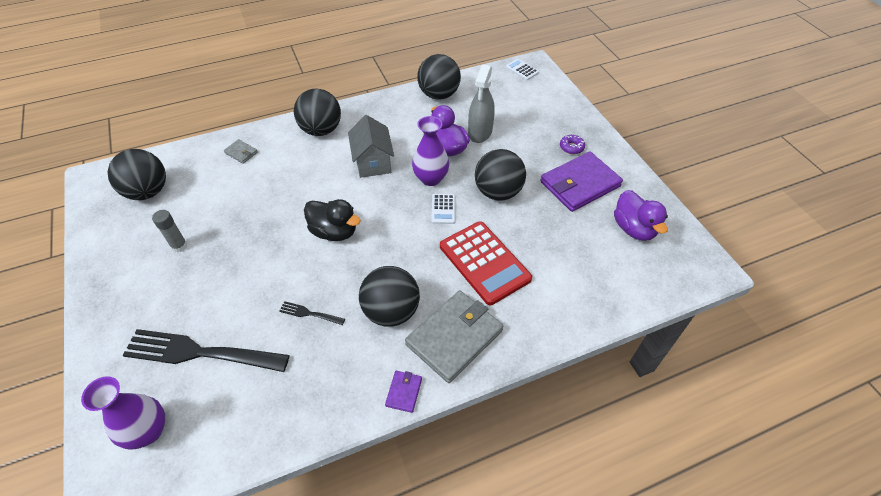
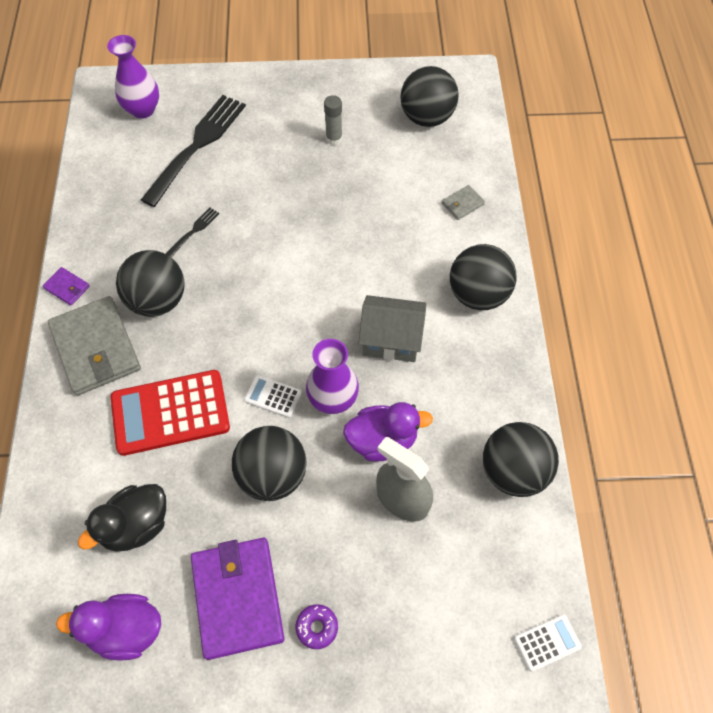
camera: 110 degrees right, 10 degrees up
(334, 232) = (290, 273): black duck -> black duck (136, 525)

